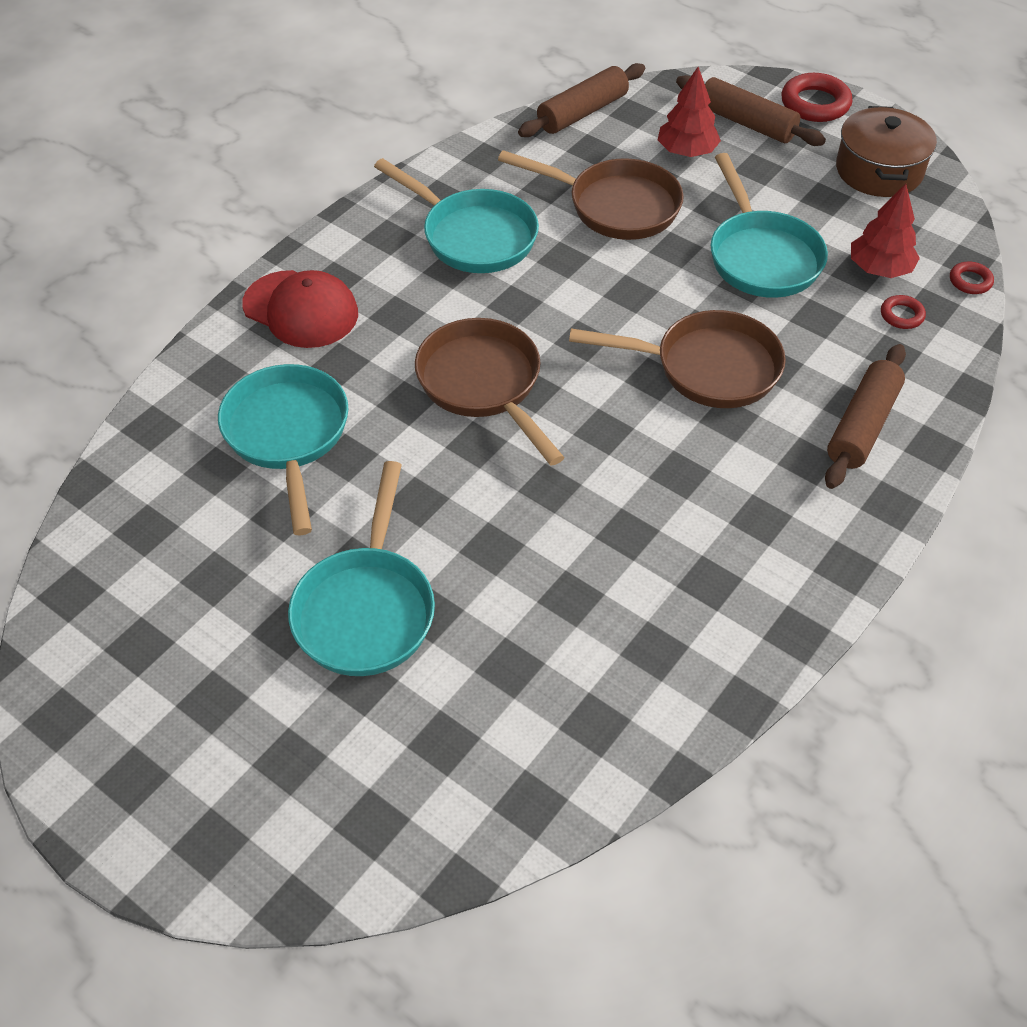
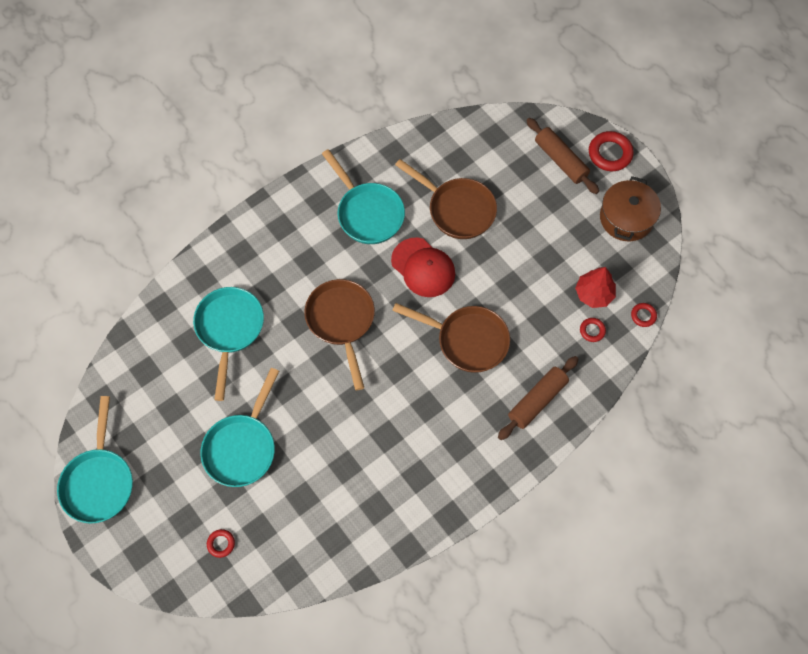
camera: 15 degrees right, 15 degrees up
(301, 309) = (257, 244): red cap -> red cap (423, 267)
(374, 784) = (221, 544): none -> red ring
(582, 112) = (463, 128): brown rolling pin -> none
(686, 151) = (515, 175): red tree -> none
(761, 256) = (528, 268): turquoise pan -> turquoise pan (99, 481)

